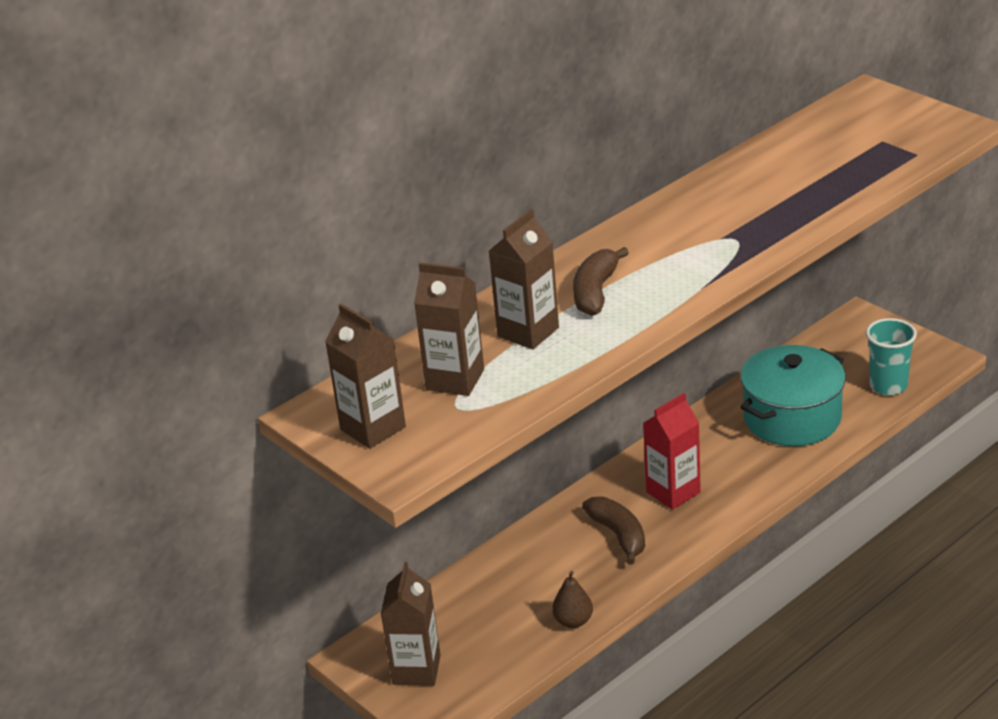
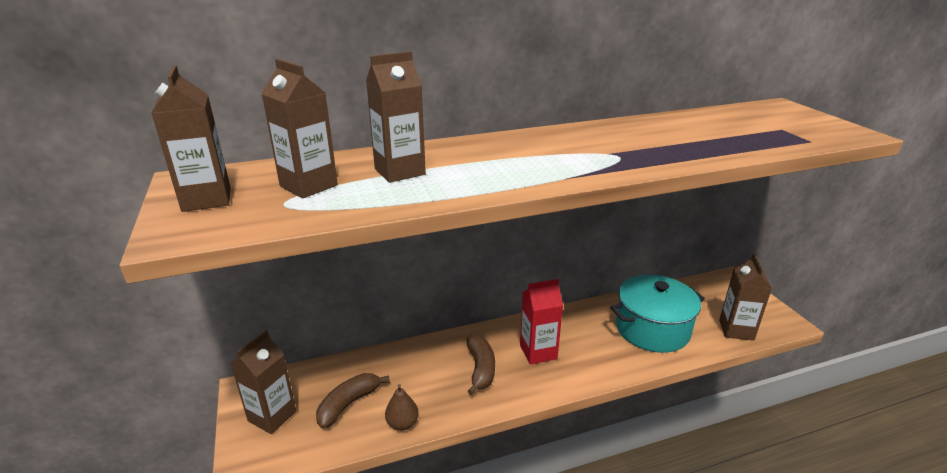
camera: 20 degrees right, 5 degrees down
(595, 292) = (478, 161): brown banana -> brown banana (348, 404)
(888, 386) = (736, 330): turquoise cup -> brown carton

